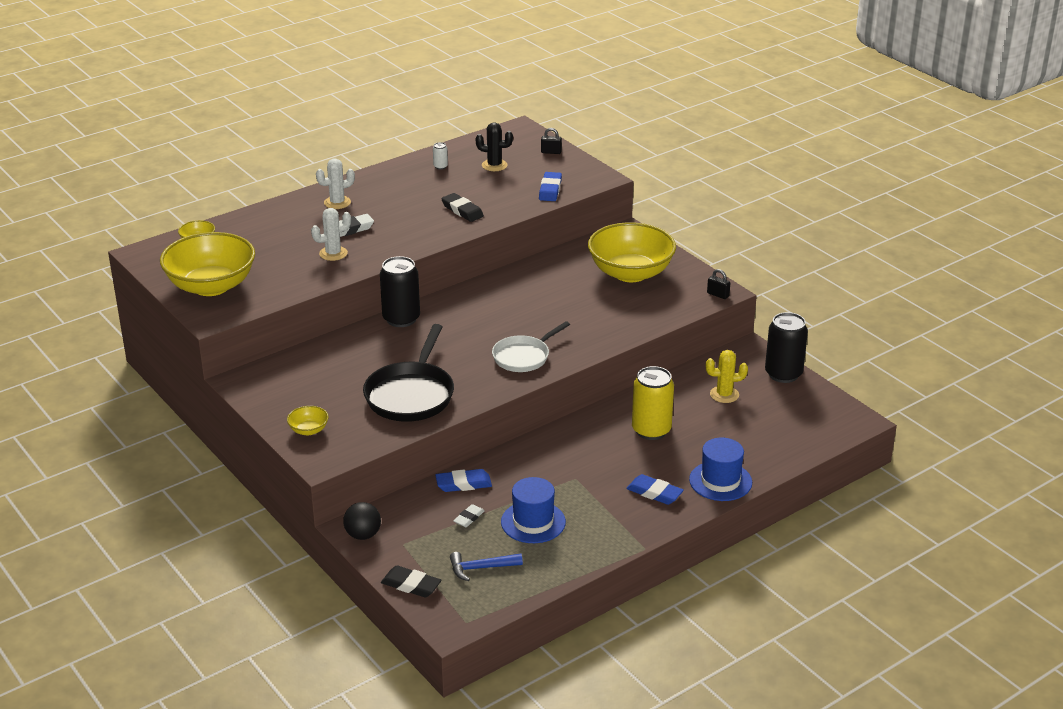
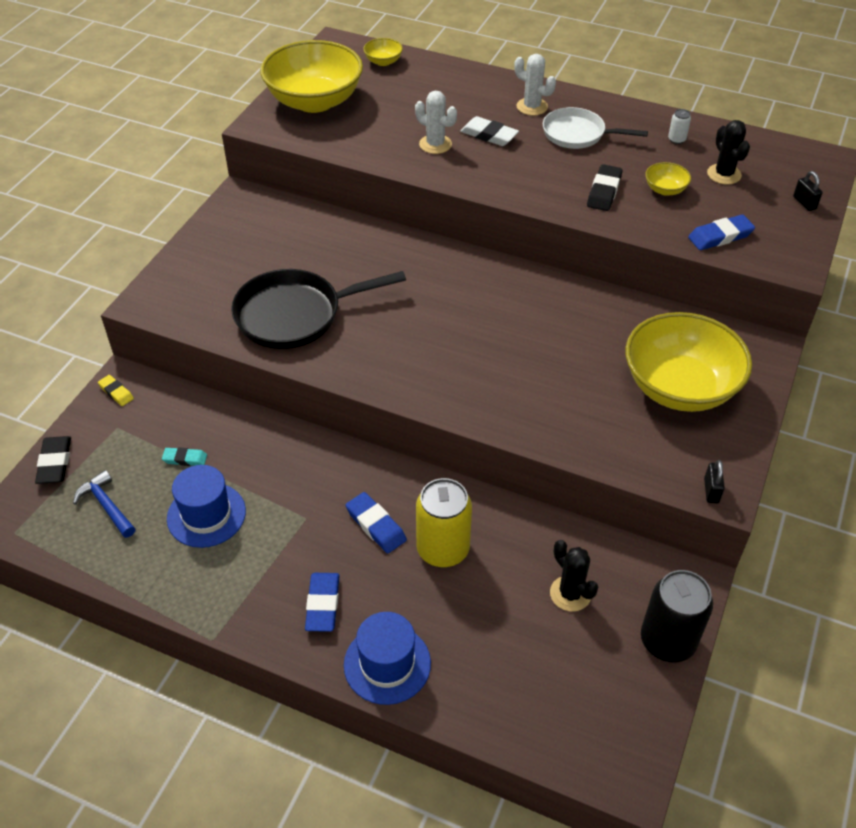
camera: 60 degrees right, 15 degrees up
(308, 430) = (189, 273): yellow bowl -> yellow bowl (665, 190)
(363, 535) = (116, 392): black ball -> yellow eraser
(401, 319) = (424, 249): black can -> none
(463, 484) = (239, 429): blue eraser -> blue eraser (376, 525)
(469, 518) = (185, 459): white eraser -> turquoise eraser
(524, 356) = (428, 369): white pan -> white pan (578, 134)
(724, 395) = (570, 594): yellow cactus -> black cactus

